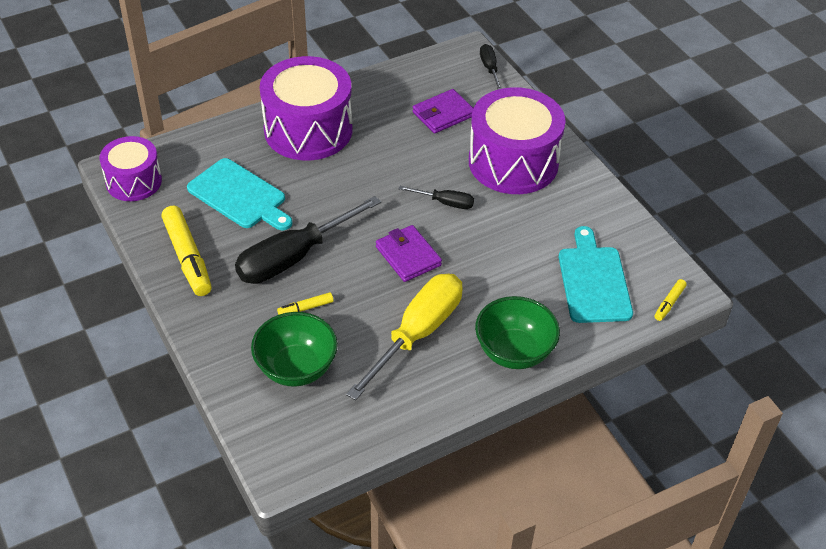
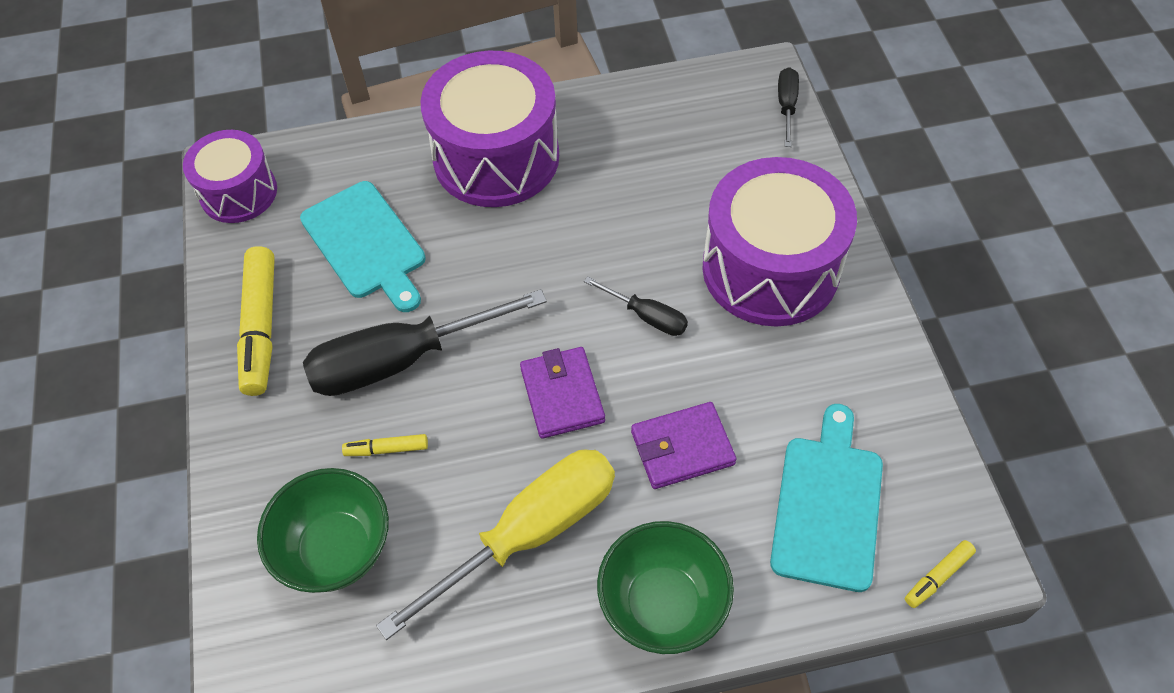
camera: 20 degrees right, 10 degrees up
(443, 114) = (694, 168): purple wallet -> purple wallet (682, 448)

